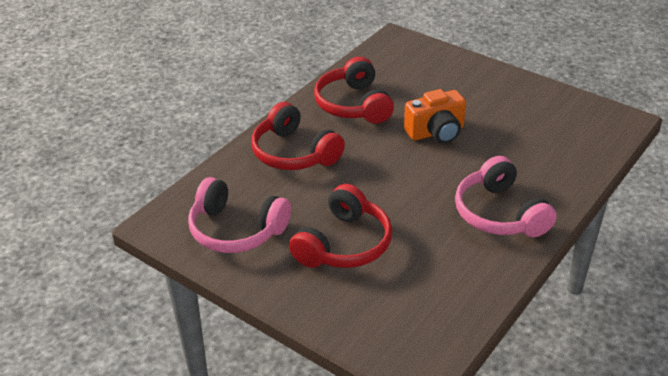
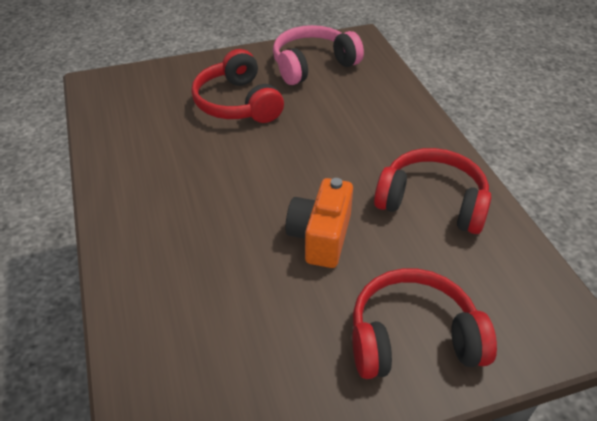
camera: 125 degrees right, 5 degrees up
(294, 153) = (382, 127): red headphones -> red headphones (412, 338)
(499, 214) = (159, 204): pink headphones -> none

